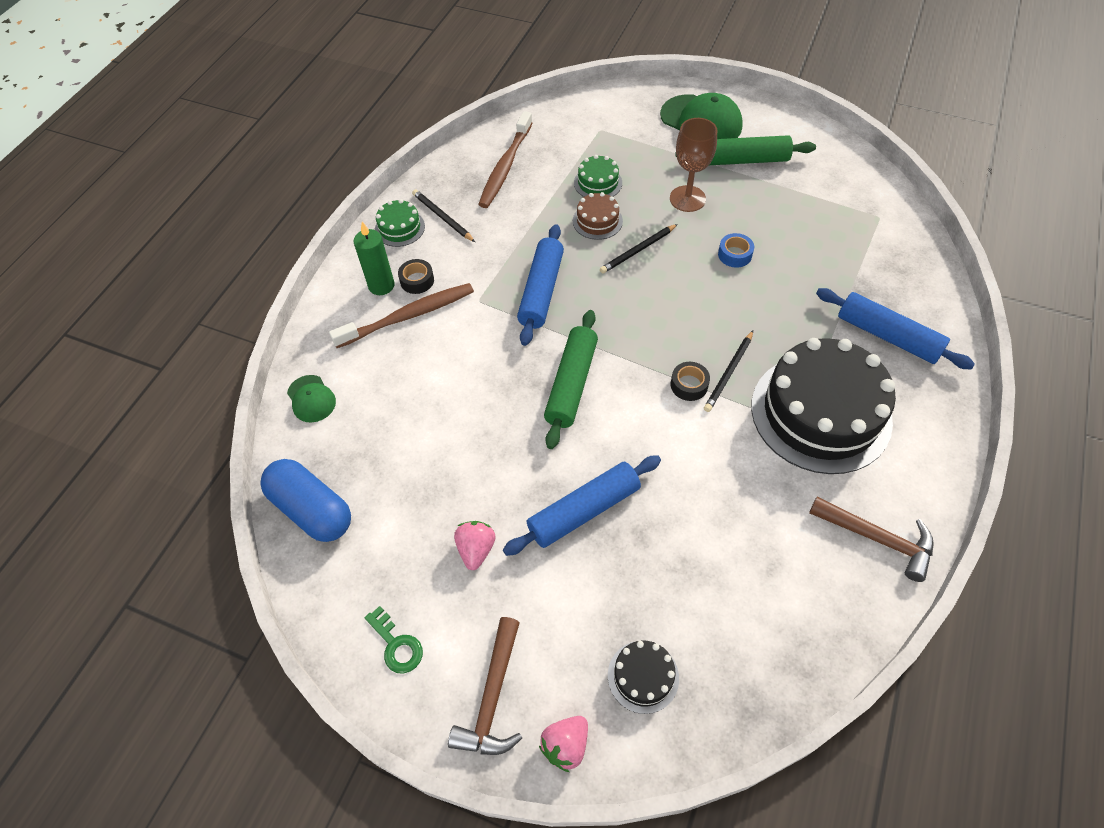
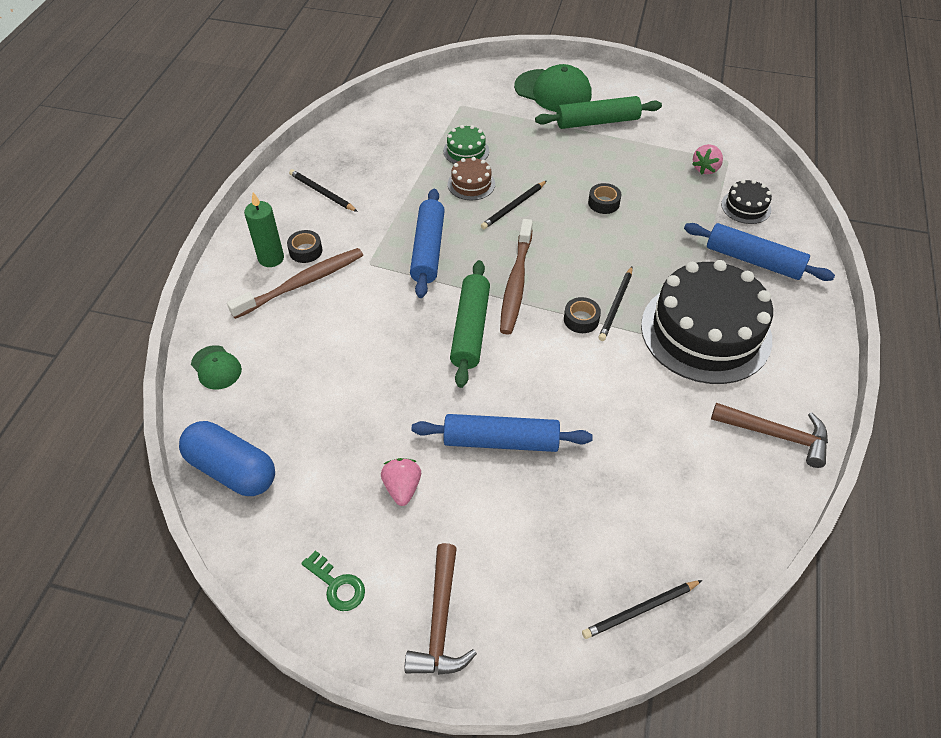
camera: 10 degrees left, 5 degrees down
(399, 228) = (281, 205): green cake -> none
(505, 166) = (376, 143): brown toothbrush -> brown toothbrush (516, 282)
(565, 745) = (519, 656): pink strawberry -> pink strawberry (705, 169)
(584, 510) = (501, 441): blue rolling pin -> blue rolling pin turned 45 degrees clockwise
(643, 676) = (582, 583): black cake -> black cake (746, 207)
(687, 199) = (552, 158): brown goblet -> none
(698, 714) = (640, 610): none -> black pencil
(734, 255) = (603, 203): blue tape -> black tape

